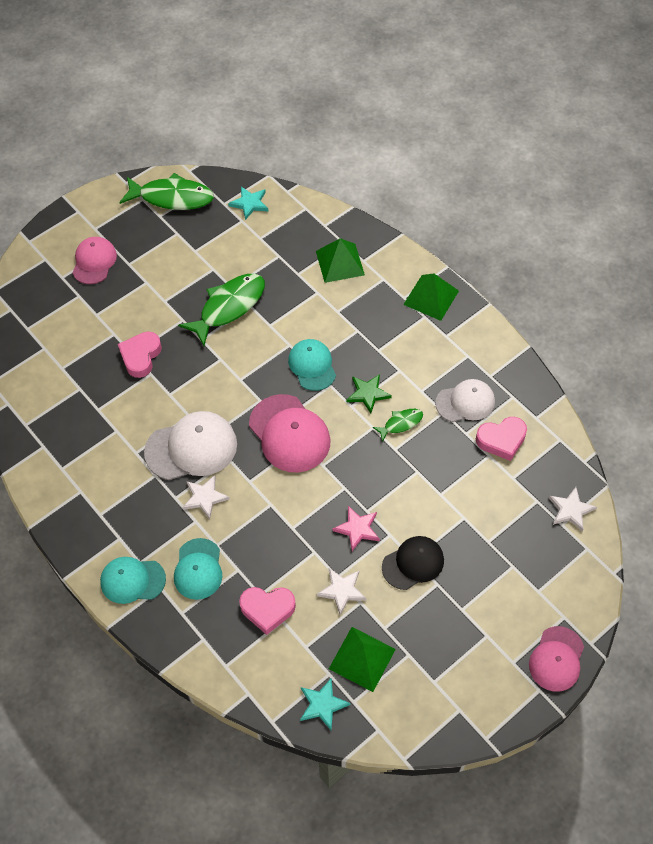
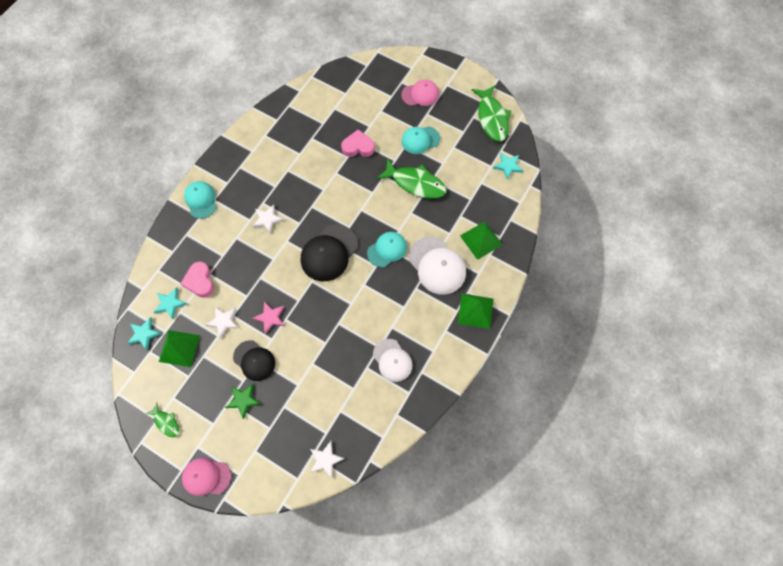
camera: 70 degrees right, 10 degrees up
(191, 448) = (300, 199): white cap -> white cap (437, 265)
(198, 569) = (217, 233): turquoise cap -> turquoise cap (420, 140)
(287, 658) = (170, 303): none -> turquoise star
(289, 433) = (329, 253): pink cap -> black cap
(368, 393) = (377, 292): green star -> green star (243, 400)
(401, 423) = (360, 321): green fish -> green fish (166, 422)
(501, 440) = (369, 394): pink heart -> none

